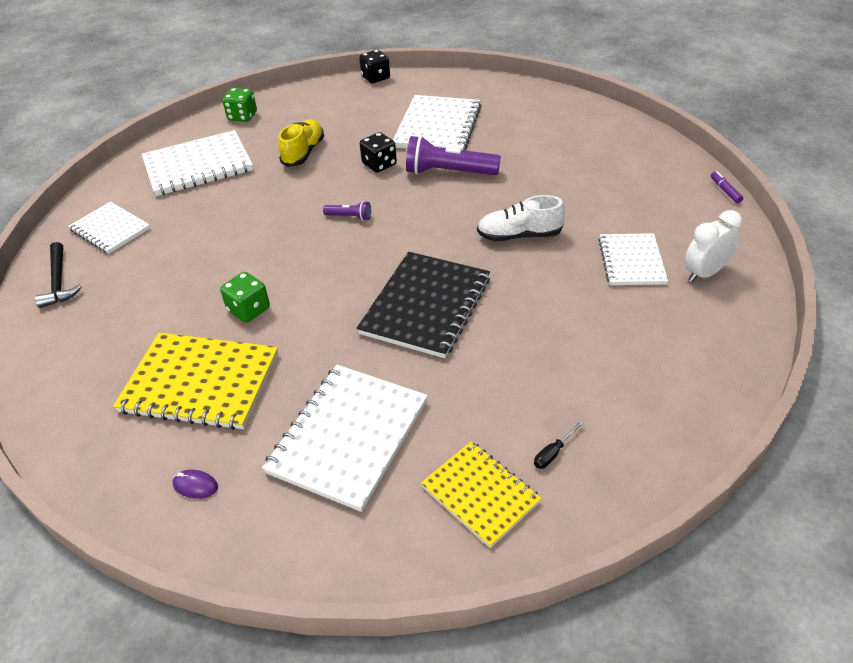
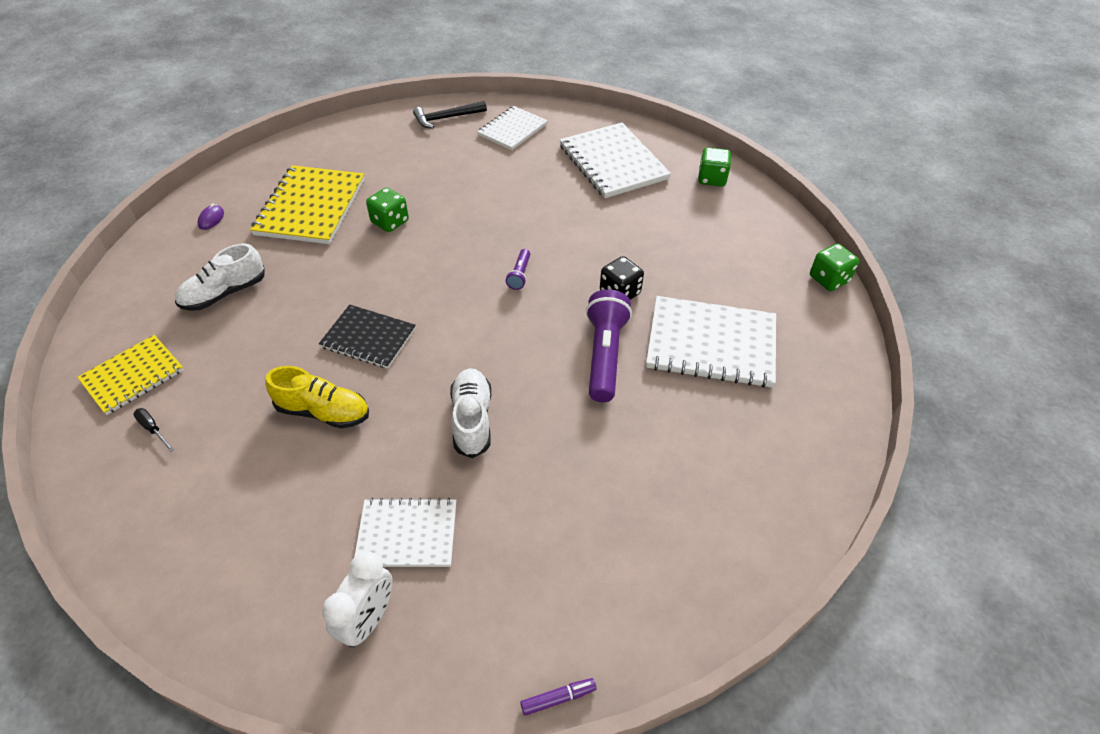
camera: 85 degrees right, 5 degrees up
(303, 153) = (641, 231): yellow shoe -> yellow shoe (323, 411)
(348, 436) = (224, 293): white notebook -> white shoe
(375, 78) = (829, 279): black dice -> green dice
(426, 306) = (368, 338): black notebook -> black notebook, size x0.63
(704, 273) = (368, 619): white clock -> white clock turned 60 degrees clockwise

